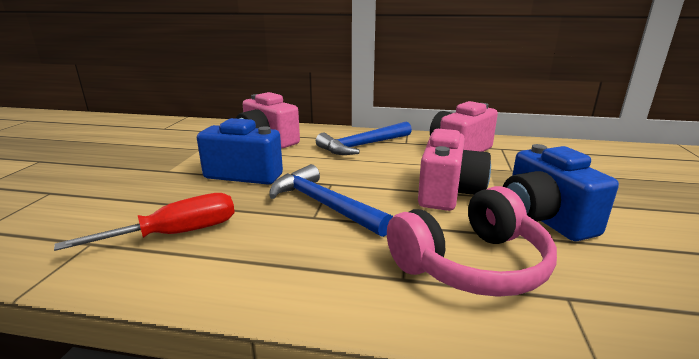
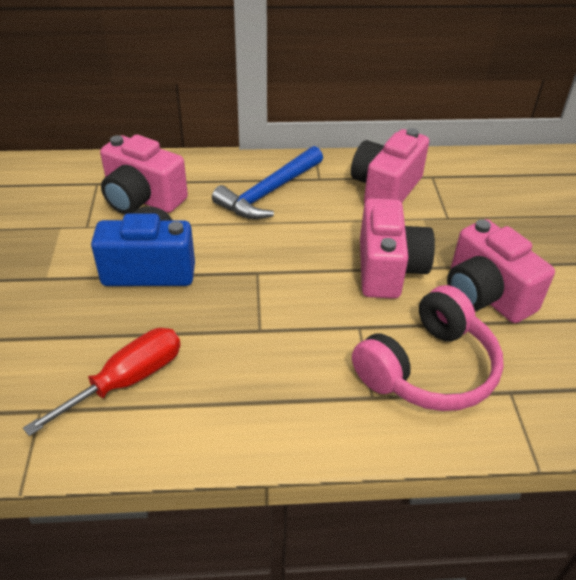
camera: 15 degrees left, 20 degrees up
(324, 205) = (263, 310): blue hammer -> none
(543, 219) = (485, 295): blue camera -> pink camera

